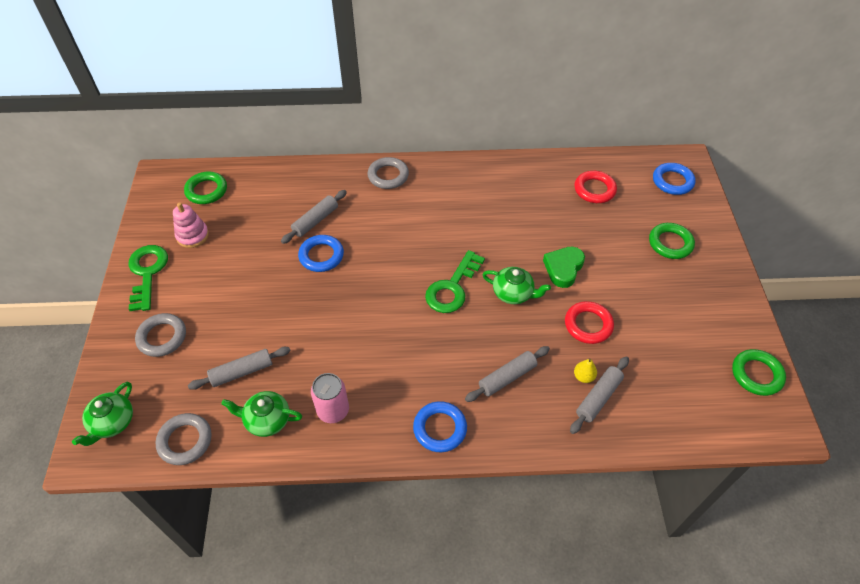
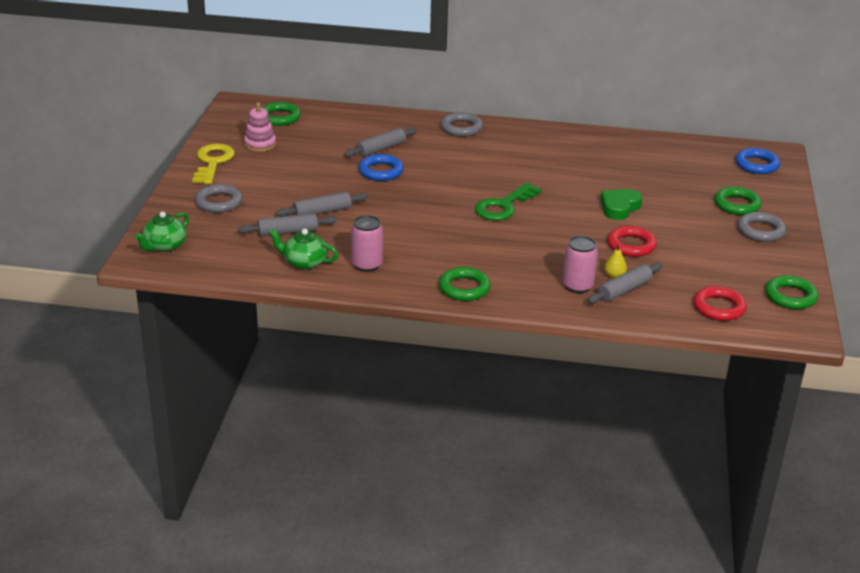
camera: 10 degrees right, 20 degrees down
(147, 273) = (213, 162): green key -> yellow key
(185, 441) = (227, 264): grey ring -> grey ring (760, 231)
(440, 428) = (464, 288): blue ring -> green ring
(507, 377) = (539, 267): grey rolling pin -> grey rolling pin (322, 212)
(513, 293) = (563, 217): green teapot -> none
(551, 401) = (577, 286): none -> pink can
(594, 190) = (671, 161): red ring -> red ring (719, 308)

